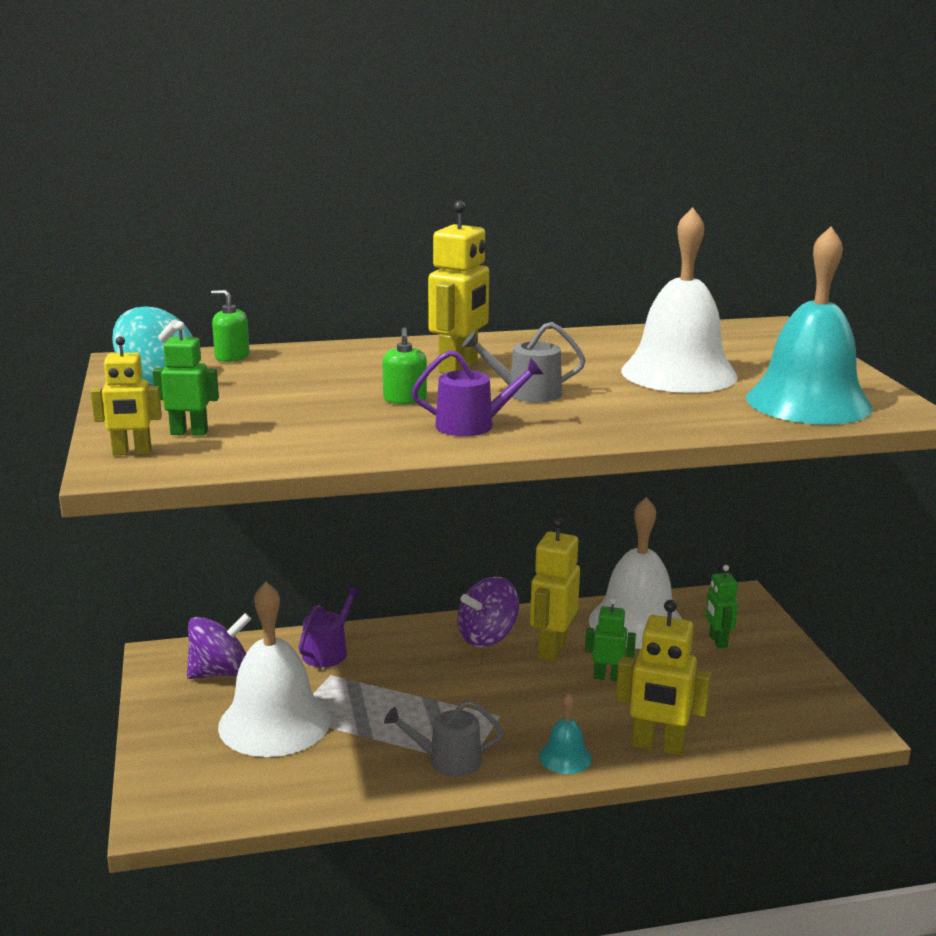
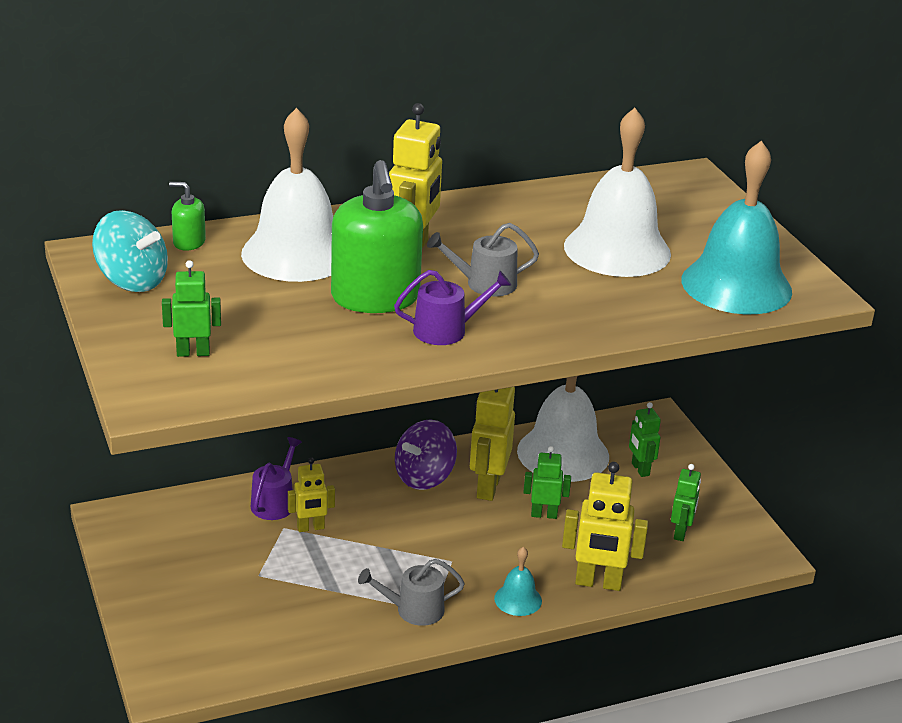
camera: 10 degrees left, 10 degrees up
(132, 452) = (152, 381): yellow robot -> yellow robot (310, 528)
(220, 673) = (177, 532): purple spinning top -> none
(274, 723) = (245, 582): white bell -> white bell (296, 253)
(405, 399) = (375, 297): green soap dispenser -> green soap dispenser, size x2.21
(757, 702) = (681, 533): none -> green robot

